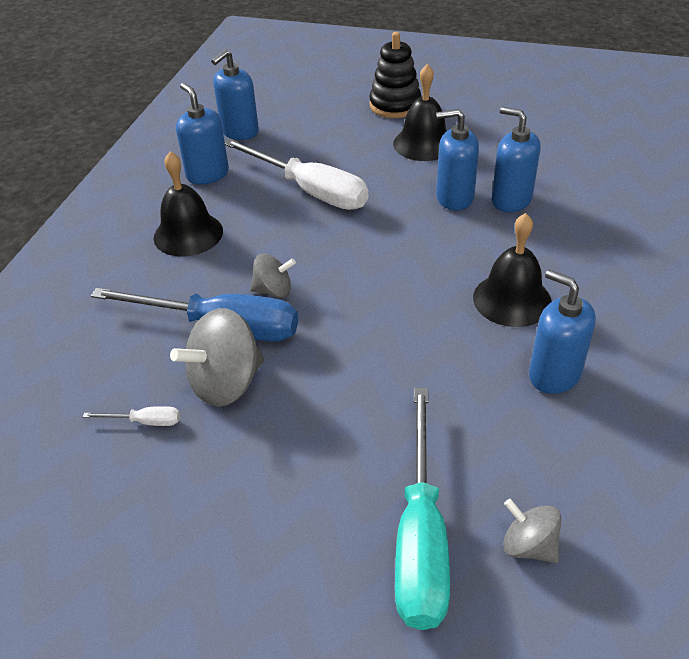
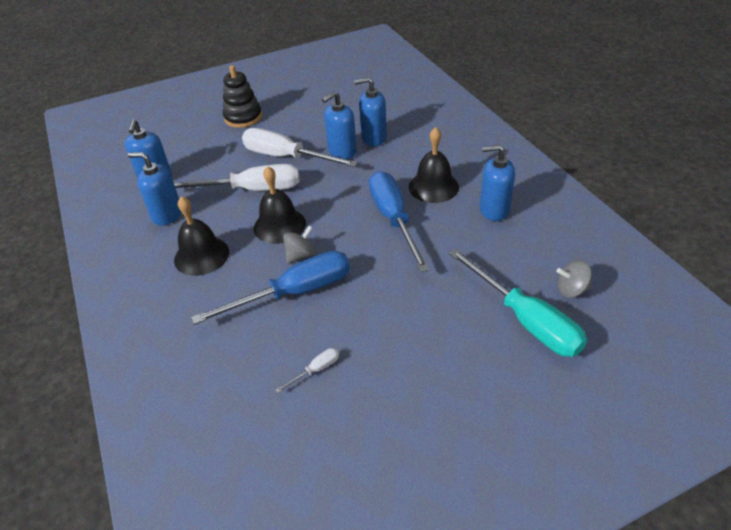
camera: 40 degrees left, 0 degrees up
(226, 383) = (337, 319): grey spinning top -> none
(387, 173) = (286, 157): none -> white screwdriver
(416, 311) = (394, 219): none -> blue screwdriver
(423, 143) = (288, 131): black bell -> black bell (279, 225)

